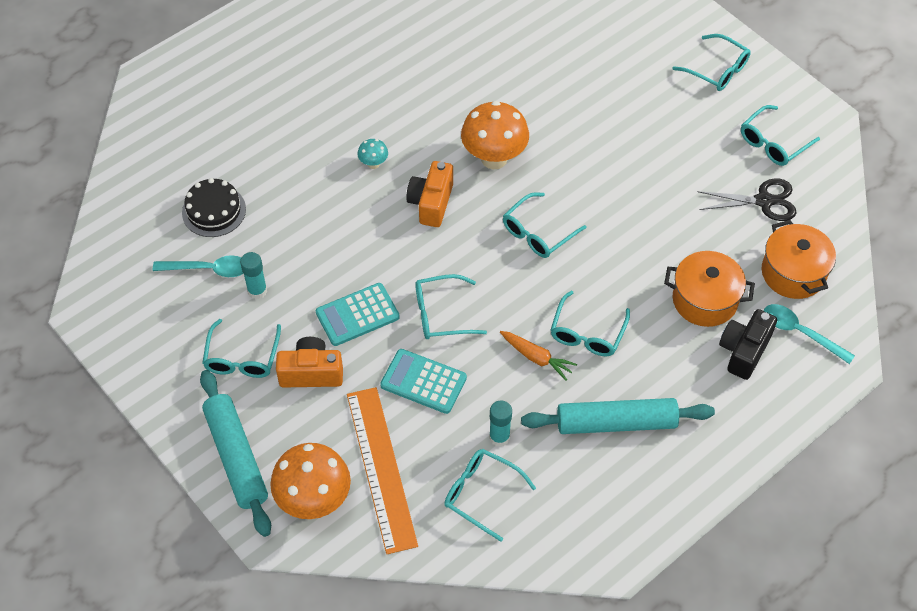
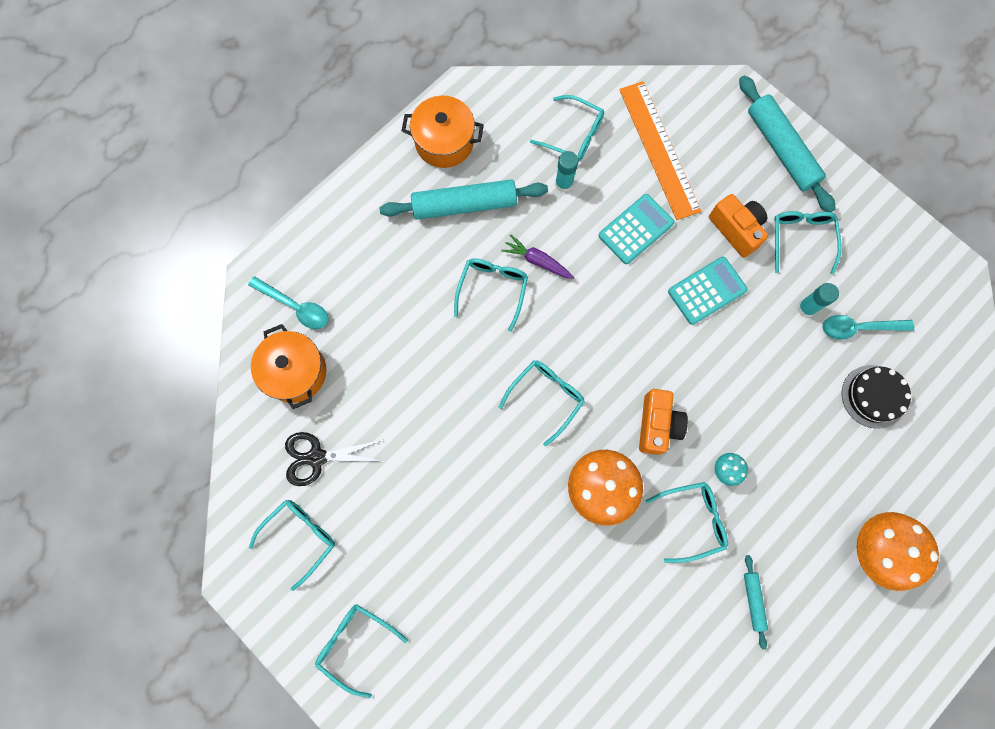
camera: 175 degrees right, 20 degrees up
(311, 373) = (736, 230): orange camera -> orange camera turned 120 degrees counterclockwise
(314, 501) = (708, 118): orange mushroom -> orange mushroom (873, 549)
(370, 74) = (753, 600): none -> turquoise rolling pin
(423, 382) = (636, 229): turquoise calculator -> turquoise calculator turned 60 degrees counterclockwise
(442, 314) = (629, 298): turquoise glasses -> turquoise glasses (692, 520)
(536, 358) = (537, 261): orange carrot -> purple carrot
(704, 300) = (383, 334): orange pot -> orange pot (444, 142)
(744, 351) = (349, 283): black camera -> none

